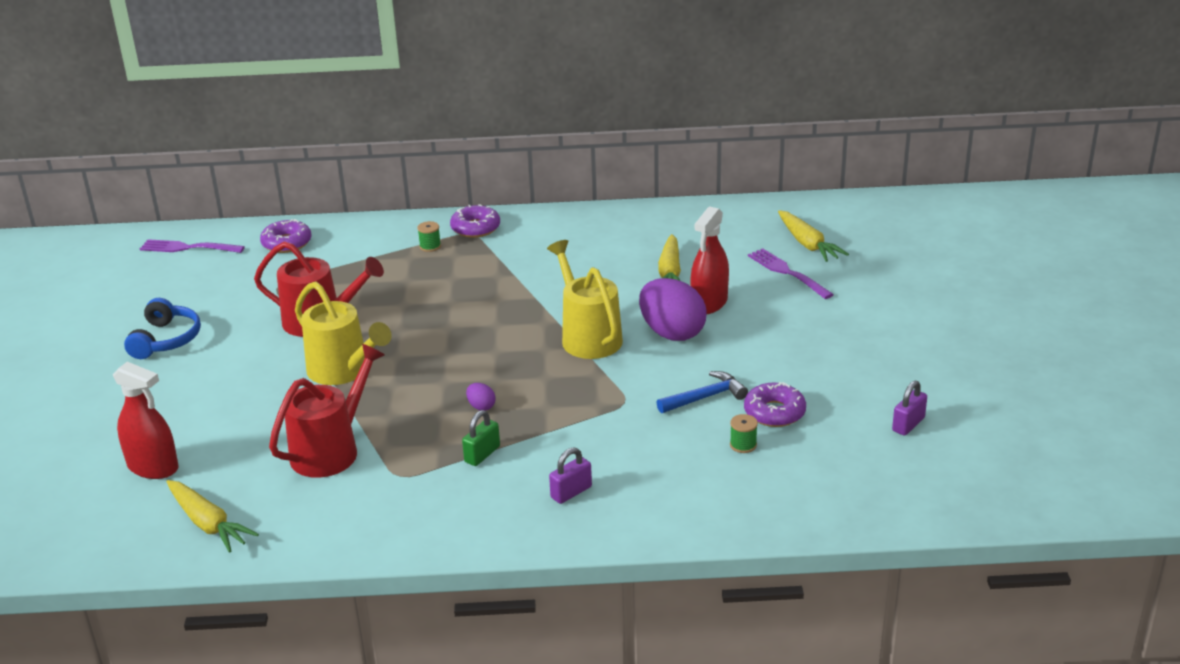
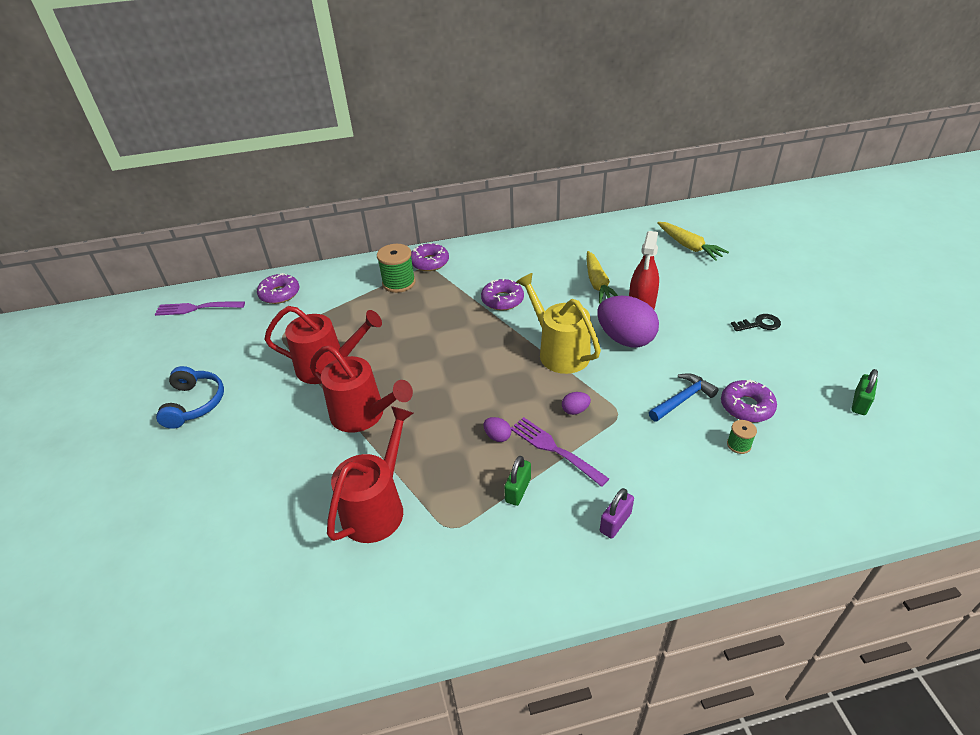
camera: 10 degrees left, 10 degrees up
(153, 467) = (209, 555): red spray bottle -> none
(208, 524) = (279, 621): yellow carrot -> none
(343, 371) = (363, 415): yellow watering can -> red watering can
(430, 246) = (399, 283): green spool -> green spool, size x1.92
(546, 277) = (502, 300): none -> purple donut
(578, 393) = (575, 410): none -> purple egg
(788, 273) = (687, 273): purple fork -> purple fork (555, 450)
(842, 336) = (759, 324): none -> black key
(908, 424) = (860, 403): purple padlock -> green padlock

